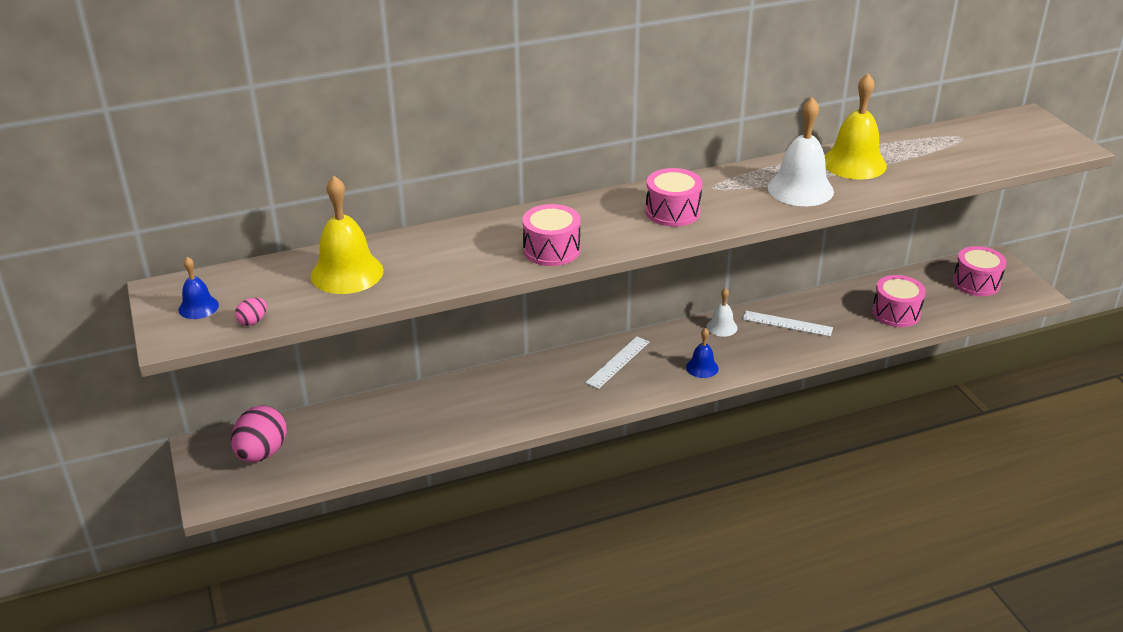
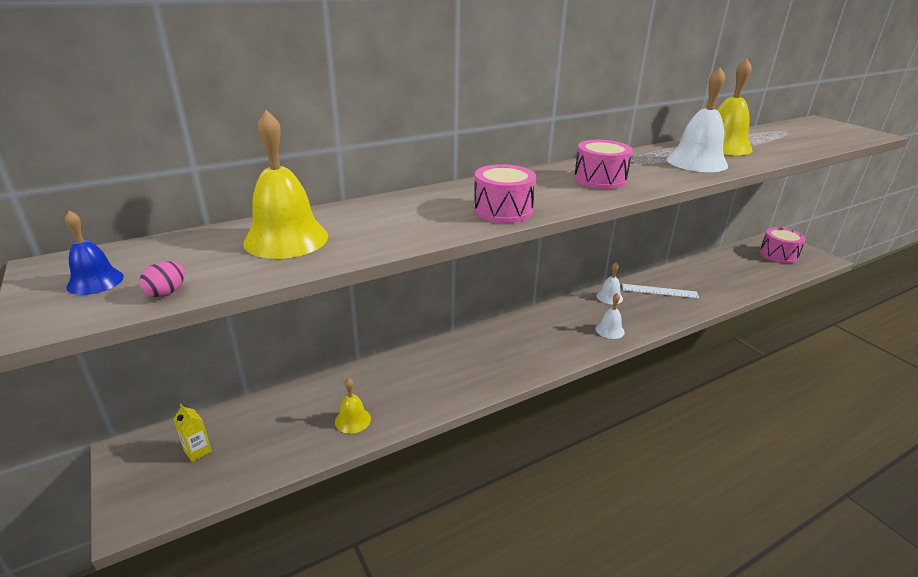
camera: 10 degrees left, 5 degrees down
(262, 453) = (198, 451): pink egg -> yellow carton
(404, 438) = (352, 420): none -> yellow bell
(618, 362) = (536, 331): white ruler -> none
(702, 367) = (610, 330): blue bell -> white bell
(896, 313) = (736, 278): pink drum -> none

